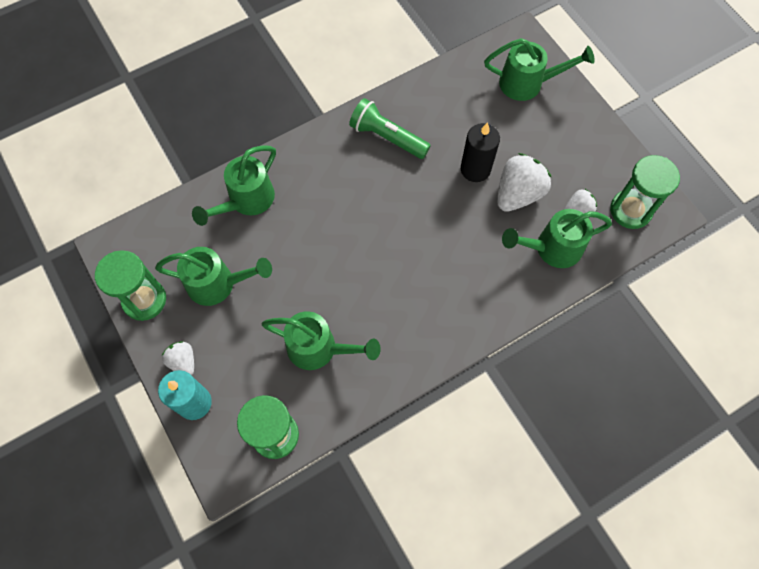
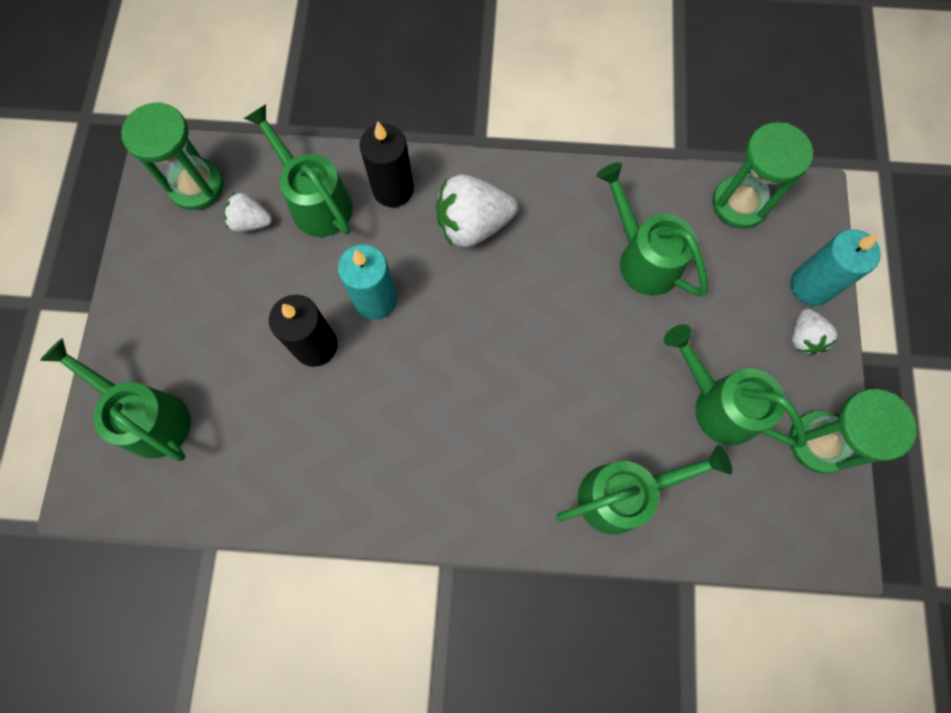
camera: 145 degrees left, 5 degrees up
(387, 137) = (385, 463): green flashlight -> none
(464, 214) = (375, 300): none -> turquoise candle
(512, 288) = (393, 189): none -> black candle
(518, 194) = (295, 283): white strawberry -> white strawberry (473, 225)
(552, 248) = (316, 201): green watering can -> green watering can turned 150 degrees counterclockwise

